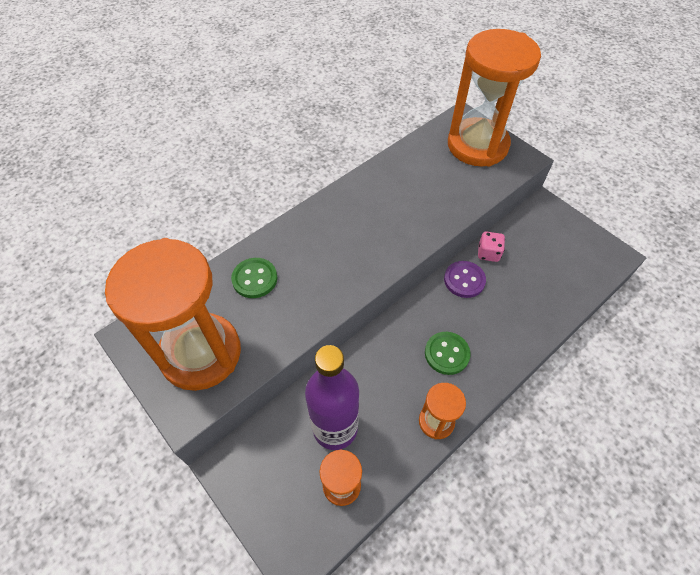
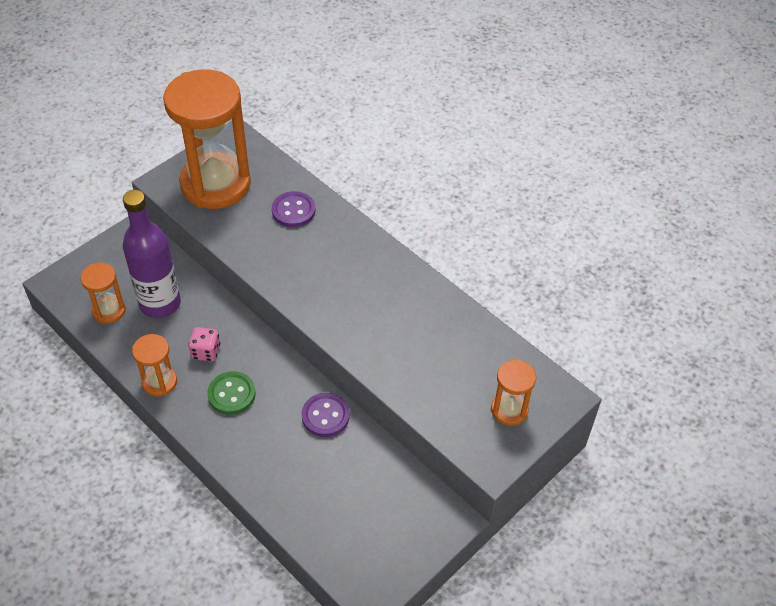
camera: 85 degrees right, 5 degrees down
(254, 279) = (293, 211): green button -> purple button
(477, 145) = (509, 410): orange hourglass -> orange hourglass, size x0.46
(488, 253) = (366, 444): pink dice -> pink dice (206, 352)

